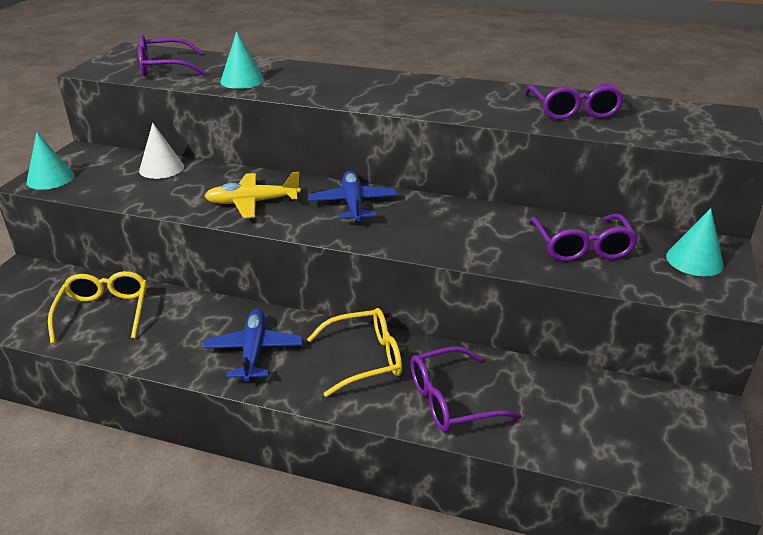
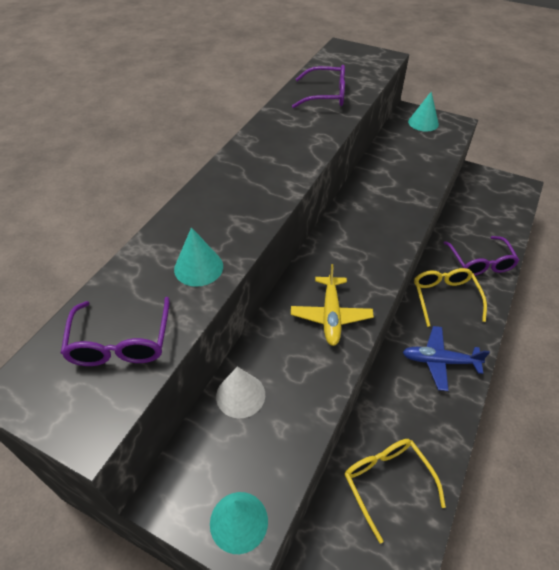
camera: 80 degrees left, 15 degrees up
(104, 312) = (386, 482): yellow glasses -> yellow glasses turned 60 degrees clockwise
(353, 204) = (342, 250): blue plane -> none
(581, 247) = (409, 156): purple glasses -> none

